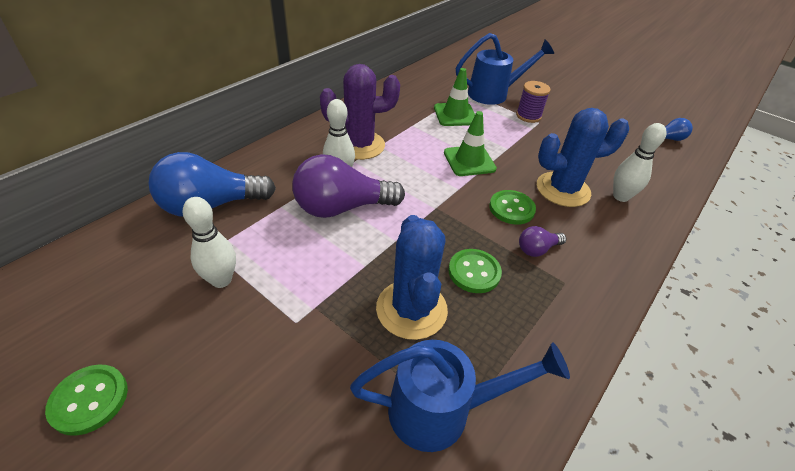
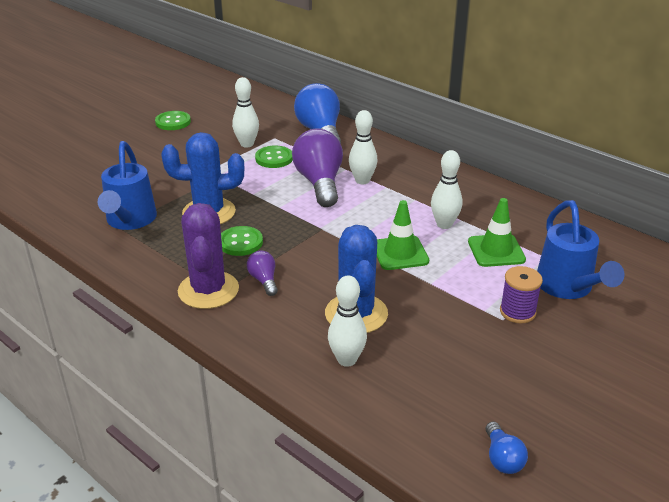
camera: 95 degrees right, 10 degrees down
(360, 145) = (413, 189): purple cactus -> purple cactus (208, 290)
(420, 134) = (444, 224): none -> white bowling pin
(511, 208) = (322, 272): green button -> green button (274, 158)

